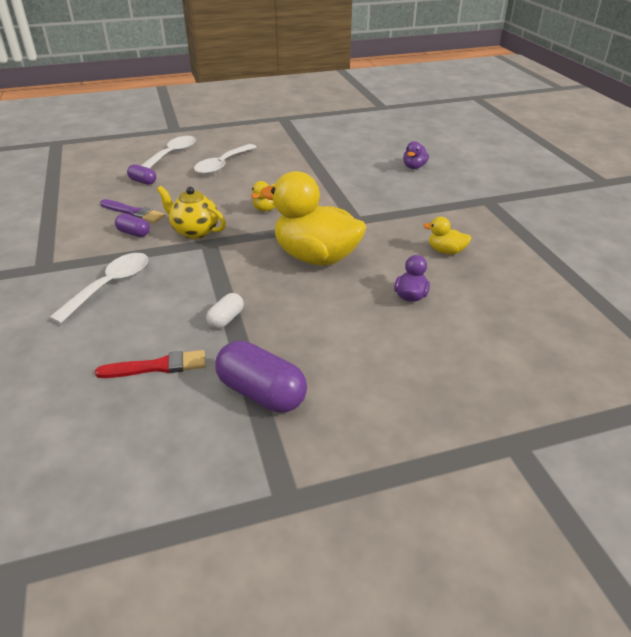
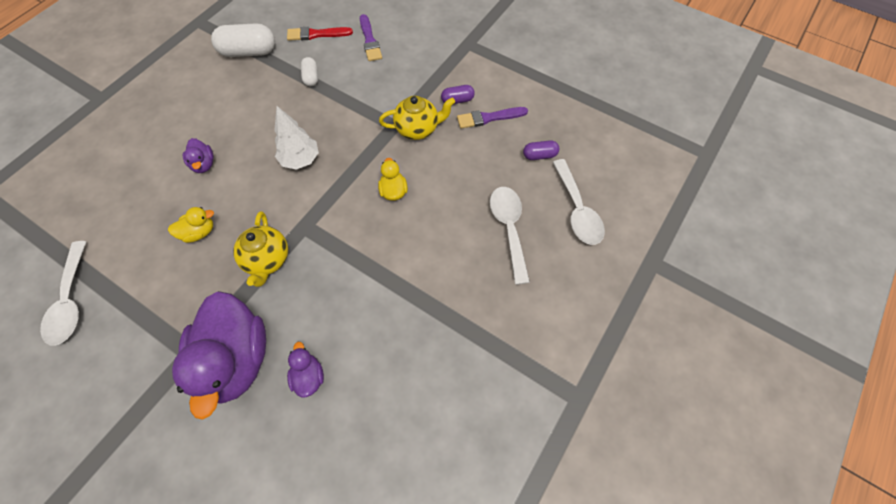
camera: 140 degrees right, 25 degrees up
(110, 286) = (408, 57): white spoon -> white spoon (71, 301)
(116, 323) = (370, 40): none -> purple brush
(157, 366) = (316, 34): red brush -> red brush turned 45 degrees clockwise
(261, 393) = (248, 52): purple capsule -> white capsule
(316, 257) = (300, 160): yellow duck -> white tree
(400, 215) = (267, 260): none -> yellow teapot
(456, 187) = (236, 360): none -> purple duck

